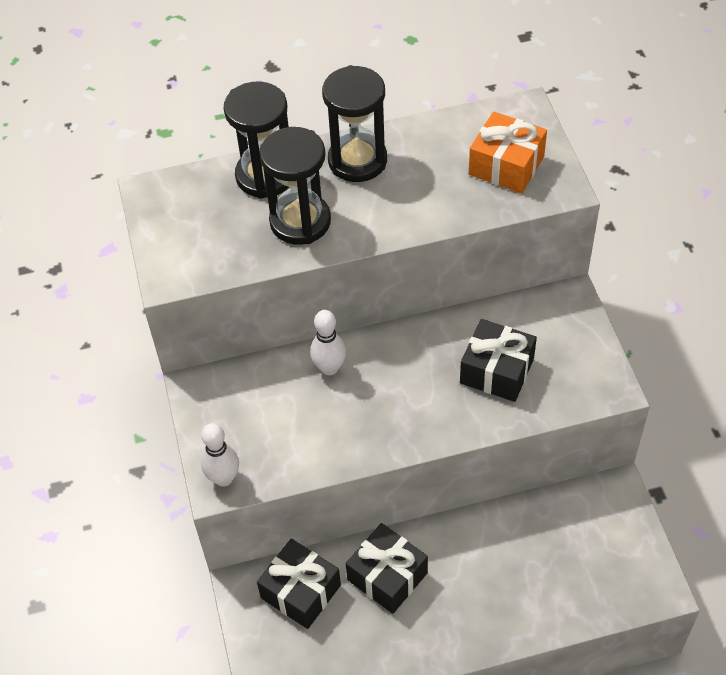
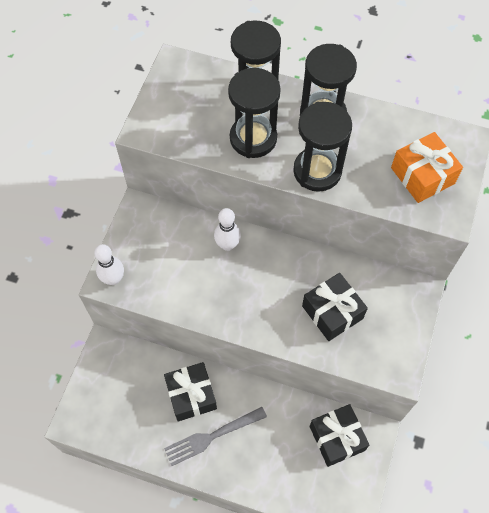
camera: 30 degrees right, 10 degrees up
(300, 591) = (135, 371): black gift -> black gift (337, 438)
(395, 217) = (317, 171): none -> black hourglass
(444, 604) = (212, 436): none -> grey fork

